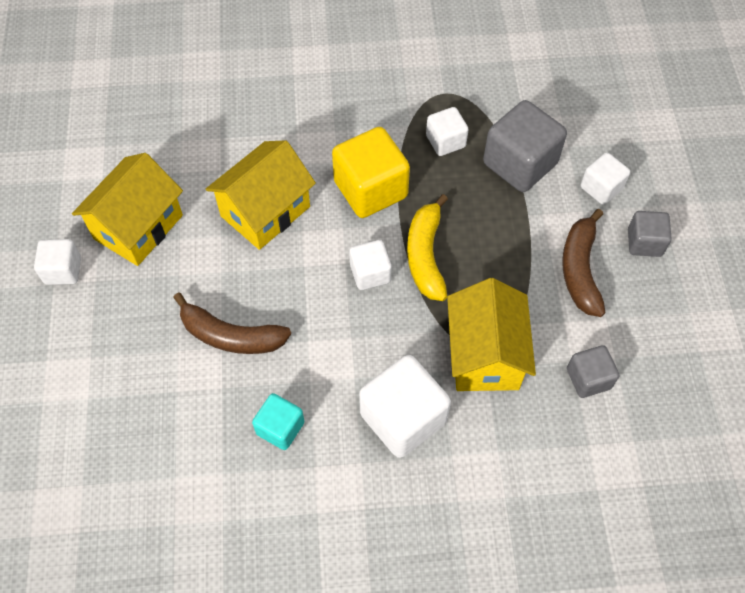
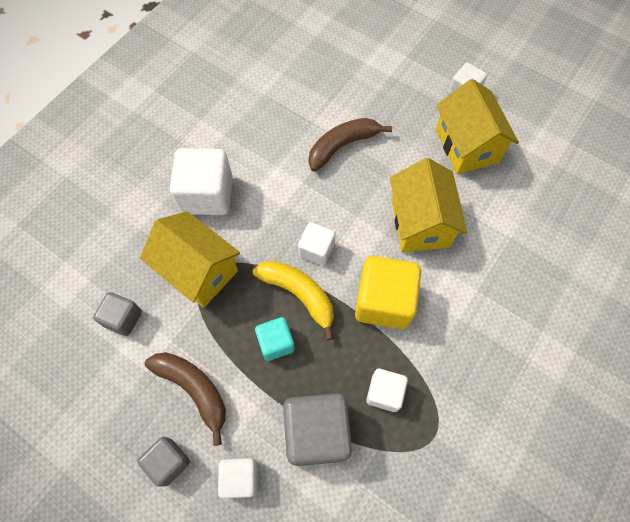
camera: 130 degrees right, 5 degrees up
(280, 428) = (262, 133): turquoise cube -> turquoise cube (276, 343)

